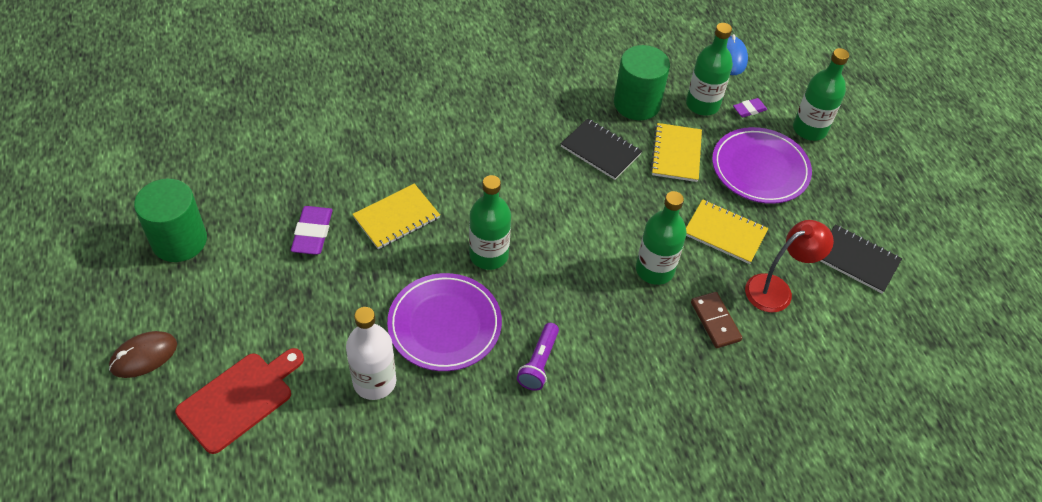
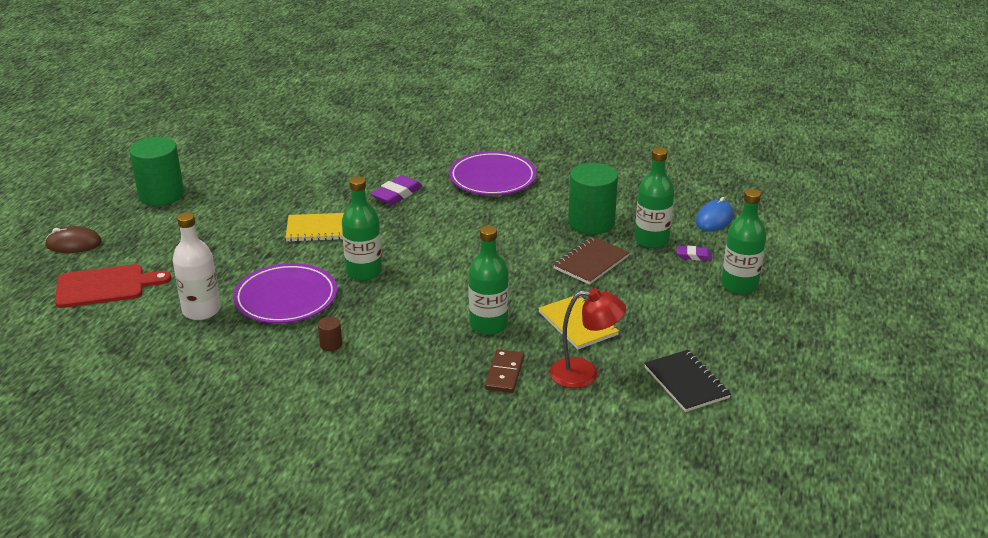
camera: 35 degrees right, 20 degrees down
(312, 233) = (251, 218): purple eraser -> purple eraser (397, 194)
(539, 363) = (331, 344): purple flashlight -> brown cylinder
(600, 150) = (526, 241): black notebook -> none
(676, 154) = (591, 262): yellow notebook -> brown notebook
(760, 169) = (659, 295): purple plate -> purple plate (492, 178)

